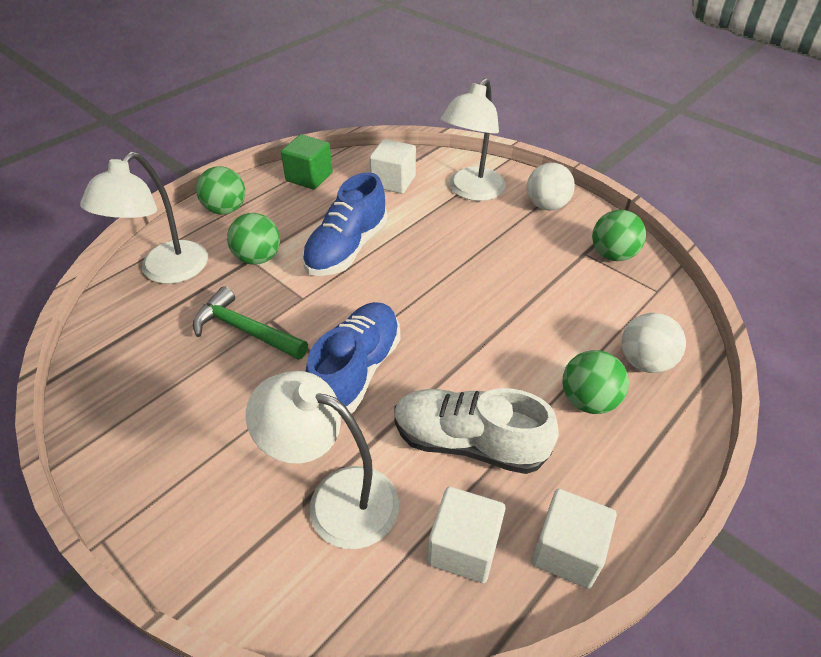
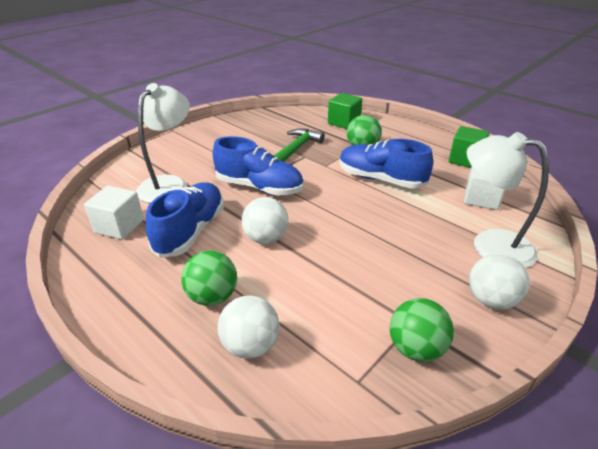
camera: 90 degrees right, 10 degrees down
(166, 271) = (344, 122): white lamp -> green cube
(226, 209) = (410, 133): green ball -> none
(468, 442) = (191, 231): white shoe -> blue shoe
(477, 357) = (266, 238): none -> white ball
(567, 551) = (95, 269): white cube -> none

